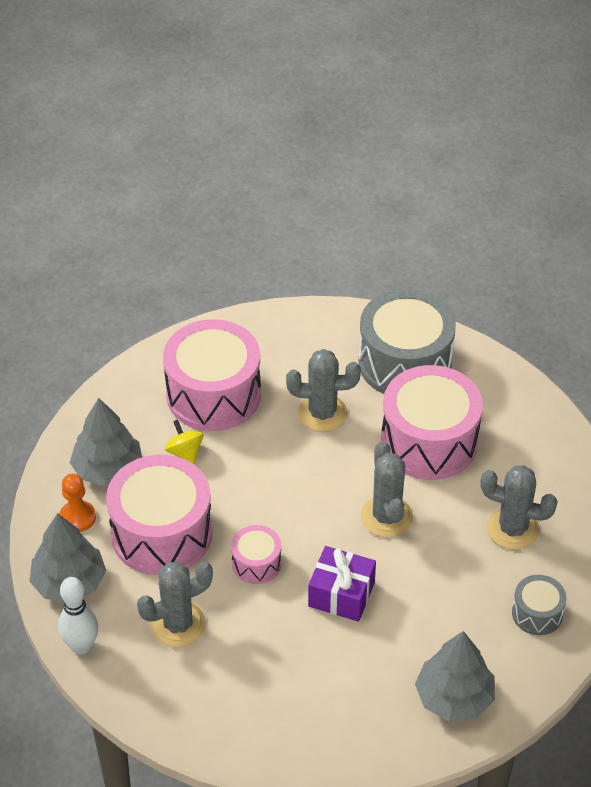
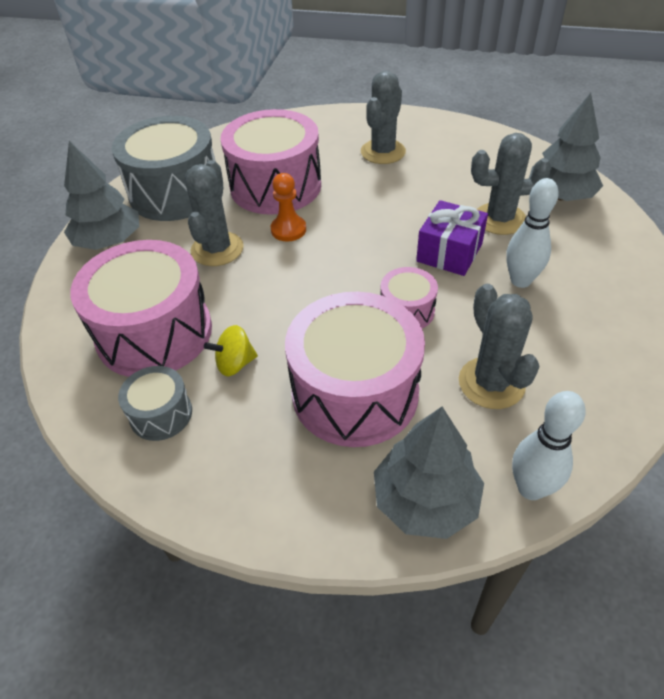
camera: 80 degrees left, 0 degrees up
(77, 517) = (314, 486): orange pawn -> orange pawn (288, 230)
(108, 469) = (238, 446): grey tree -> grey tree (109, 241)
(307, 652) = (520, 281): none -> white bowling pin
(386, 517) = (359, 217): grey cactus -> grey cactus (500, 219)
(537, 613) = (470, 148): grey drum -> grey drum (161, 414)

